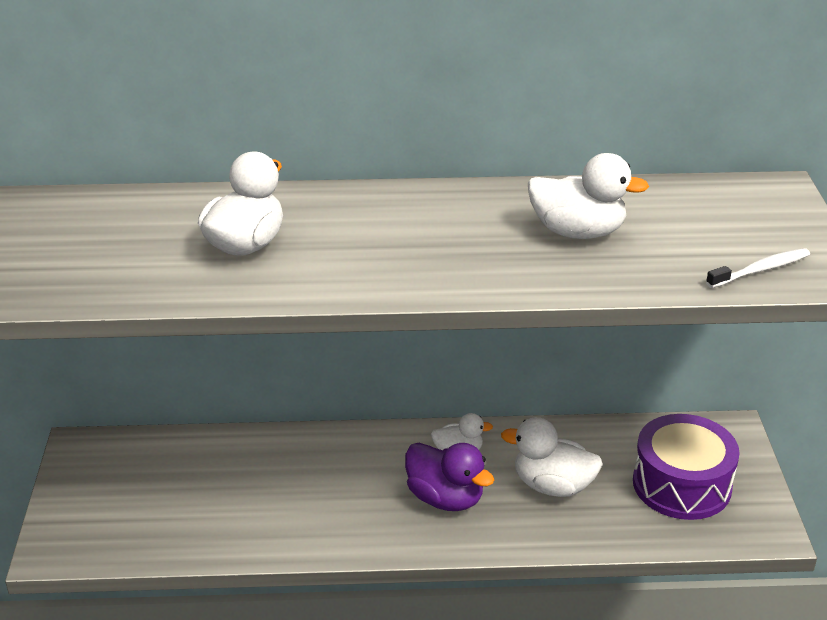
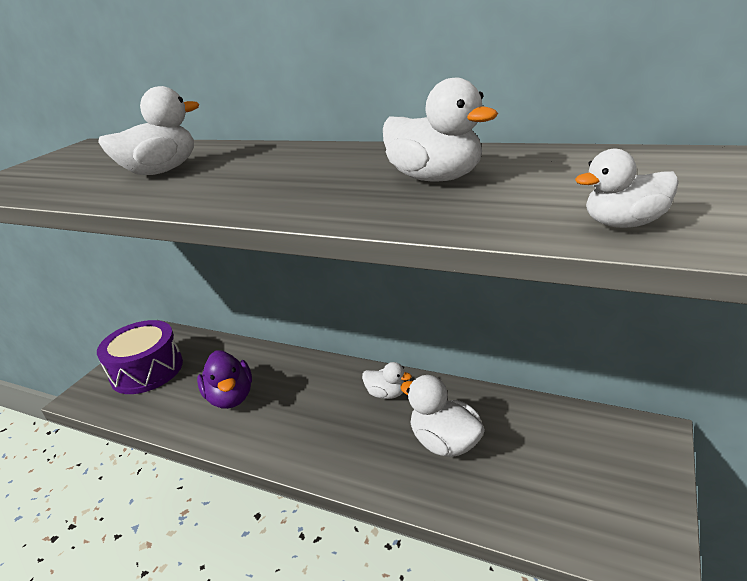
camera: 30 degrees right, 5 degrees down
(445, 498) = (350, 429): purple duck -> purple duck (231, 397)
(681, 484) = (572, 476): purple drum -> purple drum (147, 370)
(760, 270) = (624, 224): white toothbrush -> white duck

